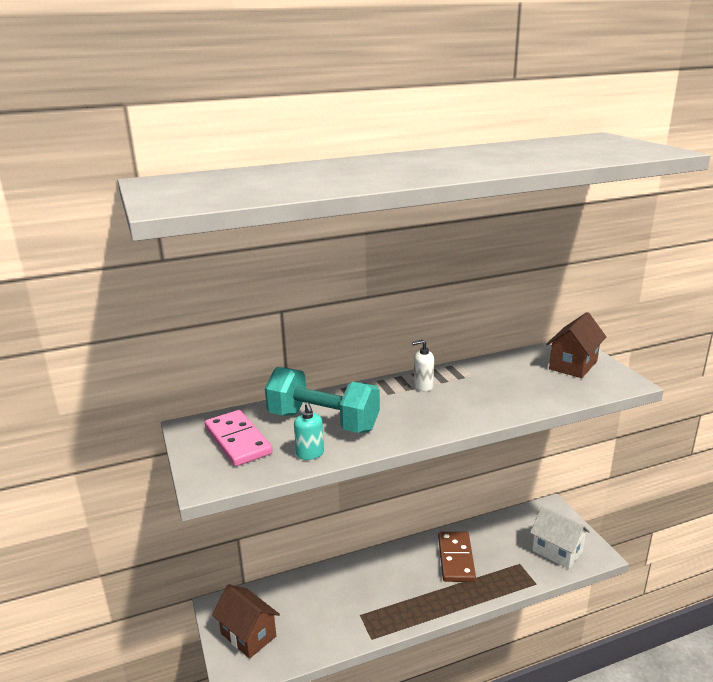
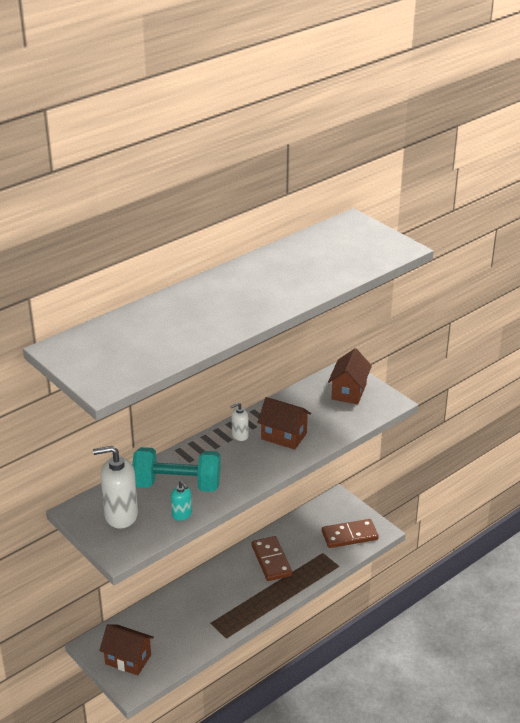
camera: 20 degrees left, 10 degrees up
(238, 441) = (121, 515): pink domino -> white soap dispenser
(477, 395) = (284, 436): none -> brown house
(557, 551) = (349, 535): white house -> brown domino

